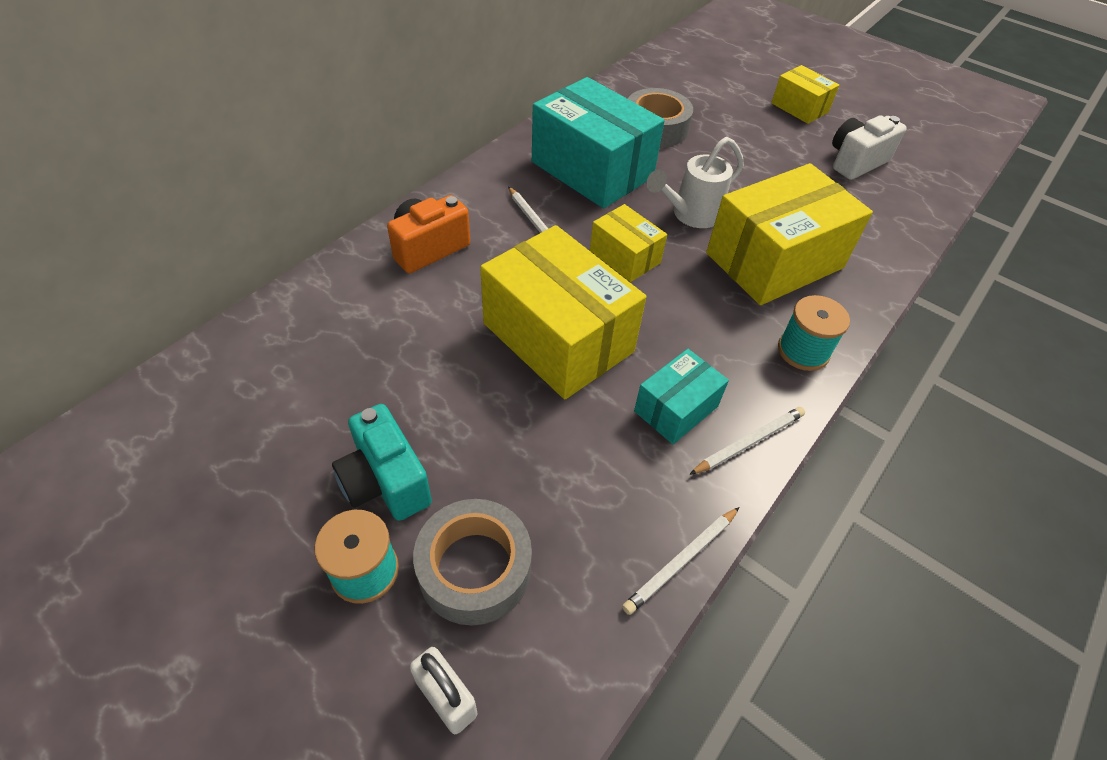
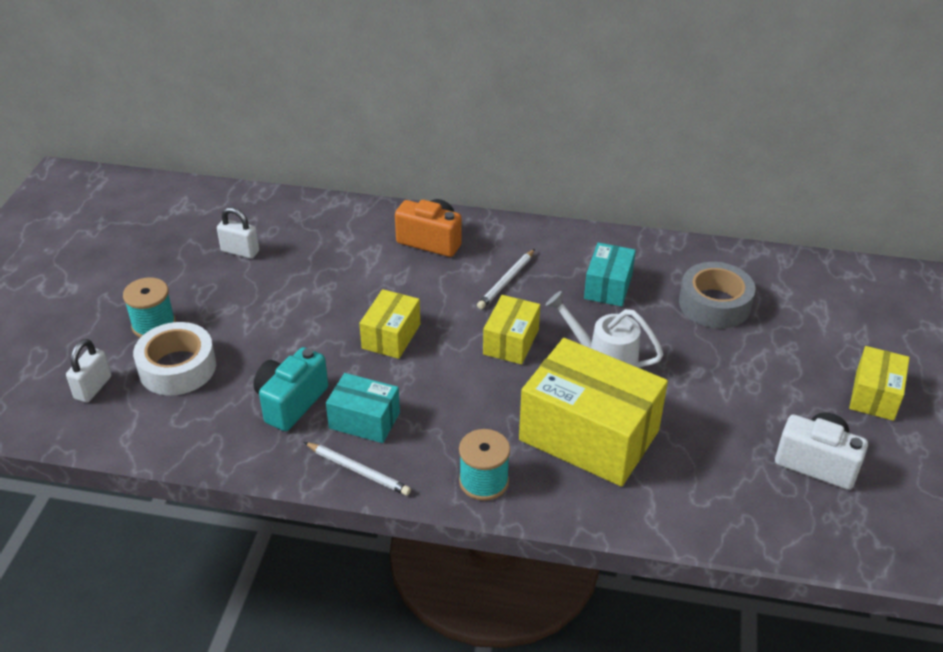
camera: 65 degrees right, 10 degrees down
(292, 419) = (240, 251): none -> white padlock
(385, 482) = (217, 307): turquoise camera -> turquoise camera (291, 402)
(474, 568) = (177, 368): grey tape -> white tape
(558, 337) = (391, 336): yellow box -> yellow box, size x0.52
(592, 169) = (608, 286): turquoise box -> turquoise box, size x0.52
(681, 561) = (231, 461): white pencil -> none

